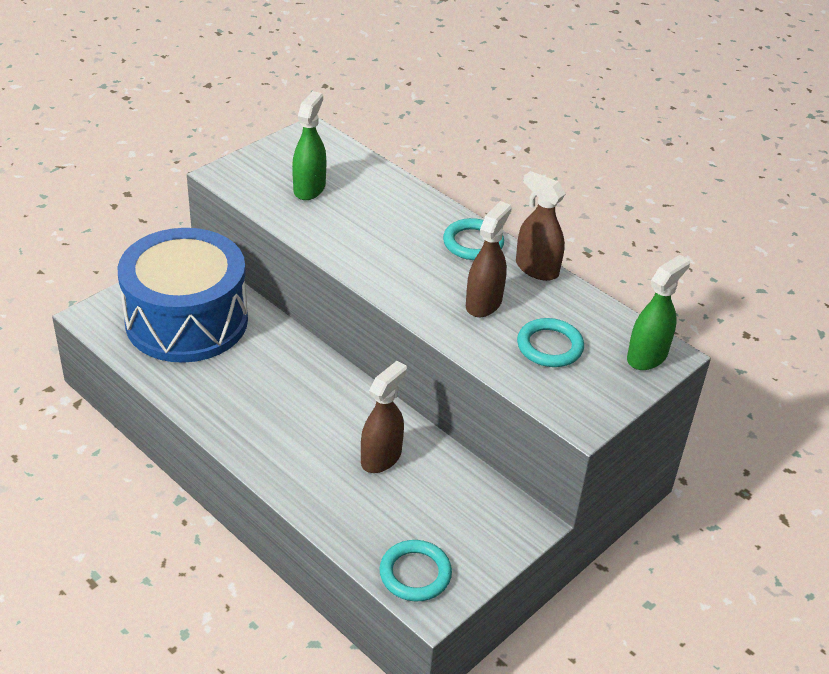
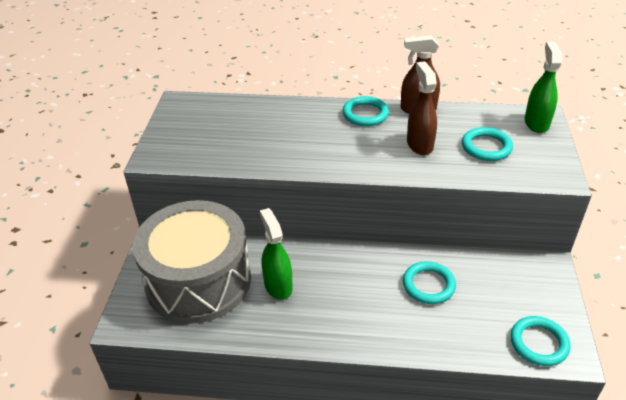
camera: 35 degrees left, 0 degrees up
(187, 320) = (198, 280): blue drum -> grey drum
(309, 188) = (224, 135): green spray bottle -> green spray bottle (278, 285)
(381, 457) = (428, 285): brown spray bottle -> turquoise ring

